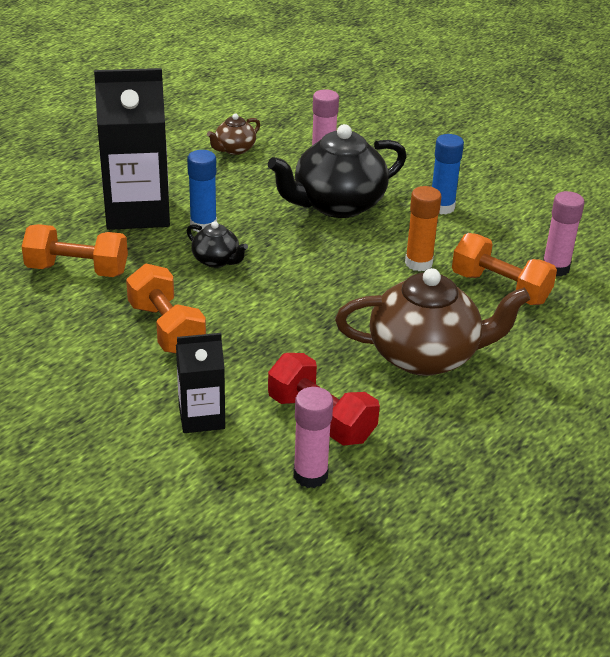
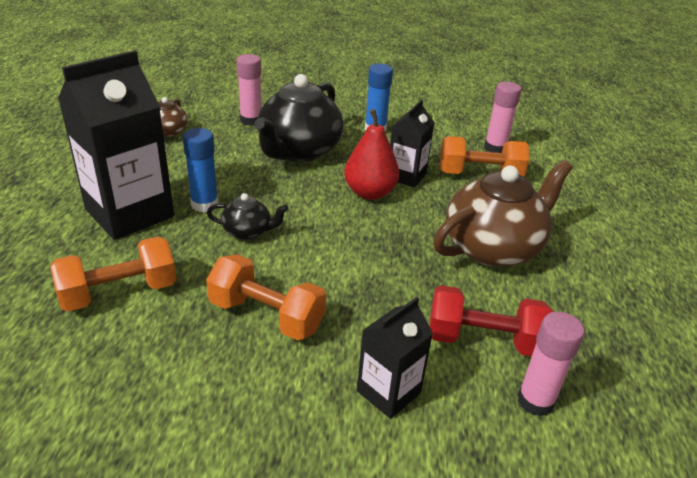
camera: 35 degrees left, 0 degrees up
(363, 266) = (370, 192): none -> red pear
(418, 263) = (406, 176): orange glue stick -> black carton

